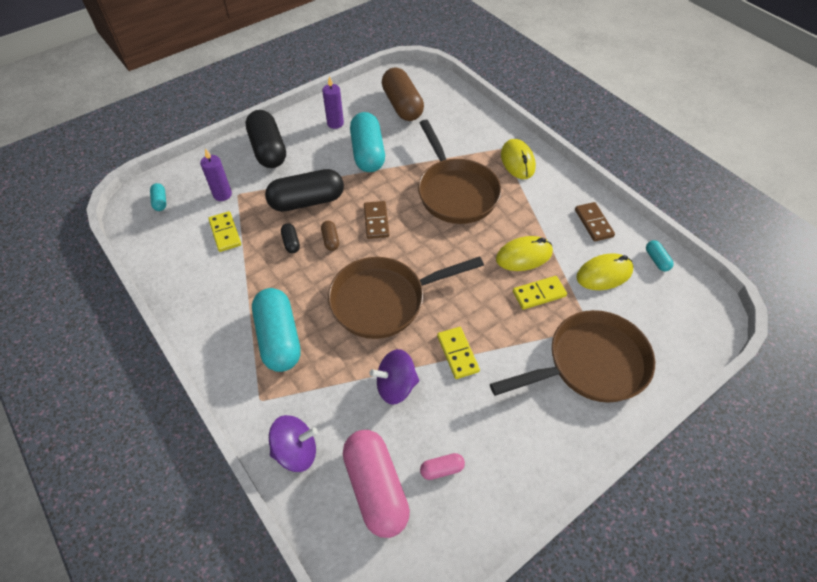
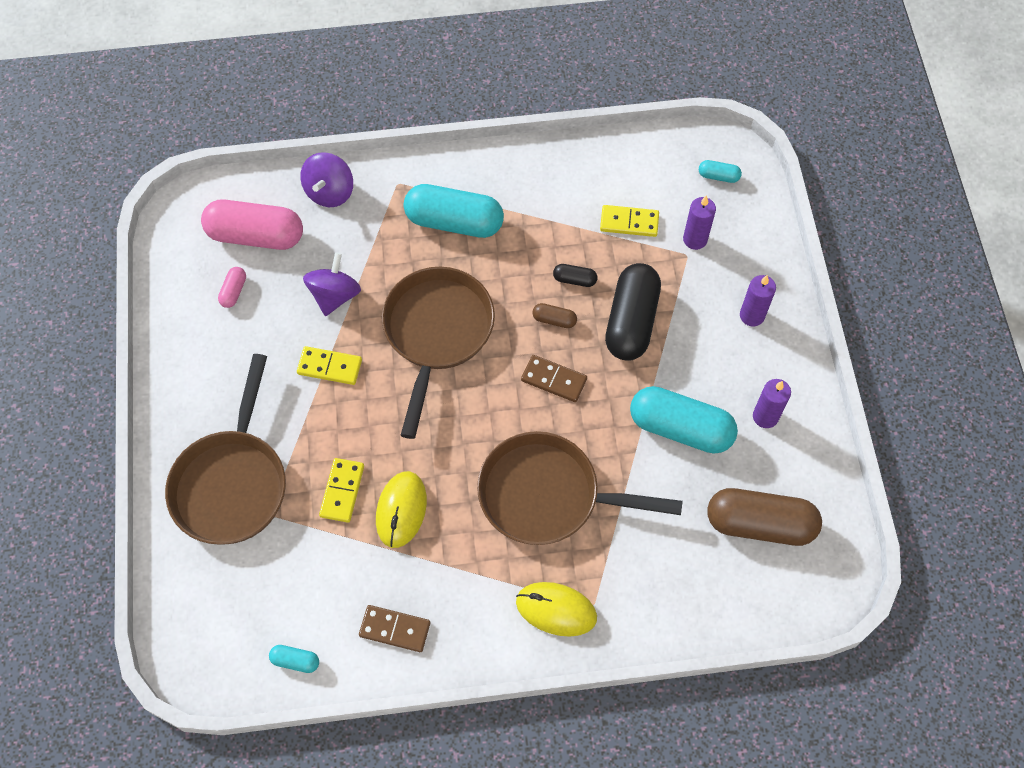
camera: 120 degrees right, 10 degrees up
(268, 150) = (752, 315): black capsule -> purple candle
(604, 274) = (319, 582): yellow mouse -> none

